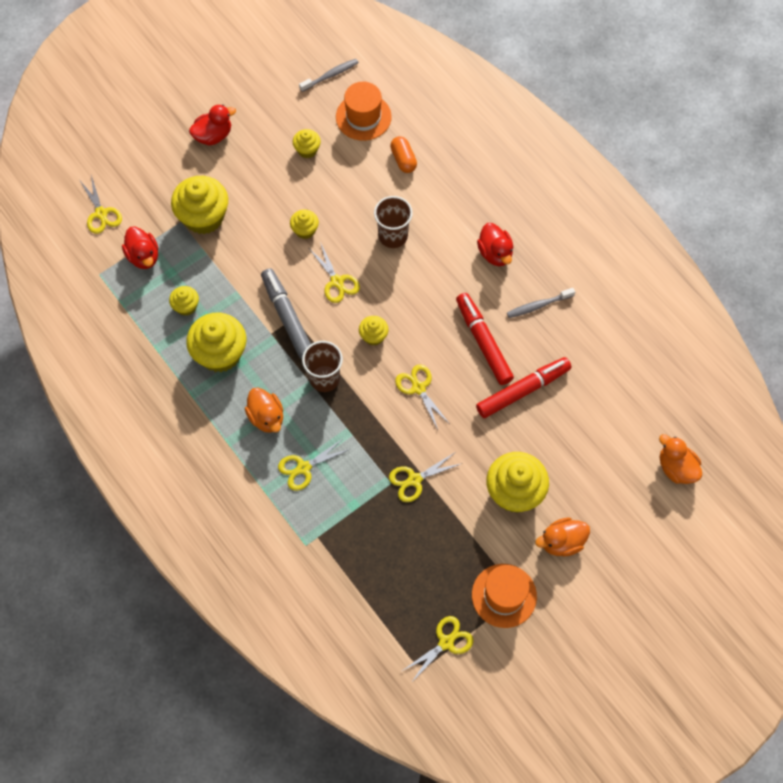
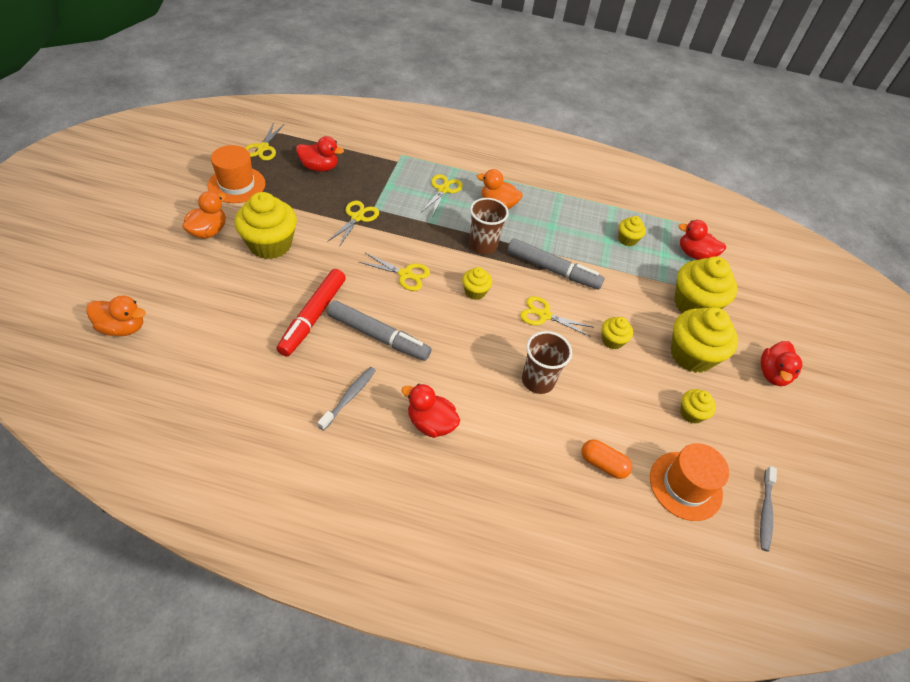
camera: 135 degrees right, 15 degrees down
(101, 213) = (758, 265): yellow scissors -> none
(220, 353) = (570, 224): yellow cupcake -> yellow cupcake (691, 355)
(405, 574) = (319, 167): none -> red duck
(483, 342) = (378, 336): red marker -> grey marker

